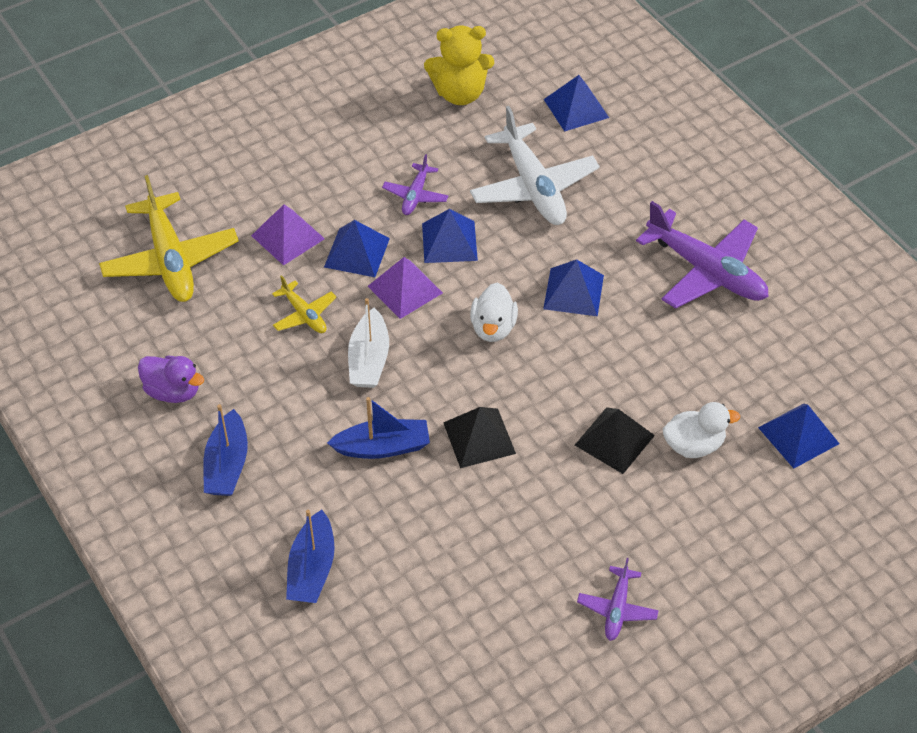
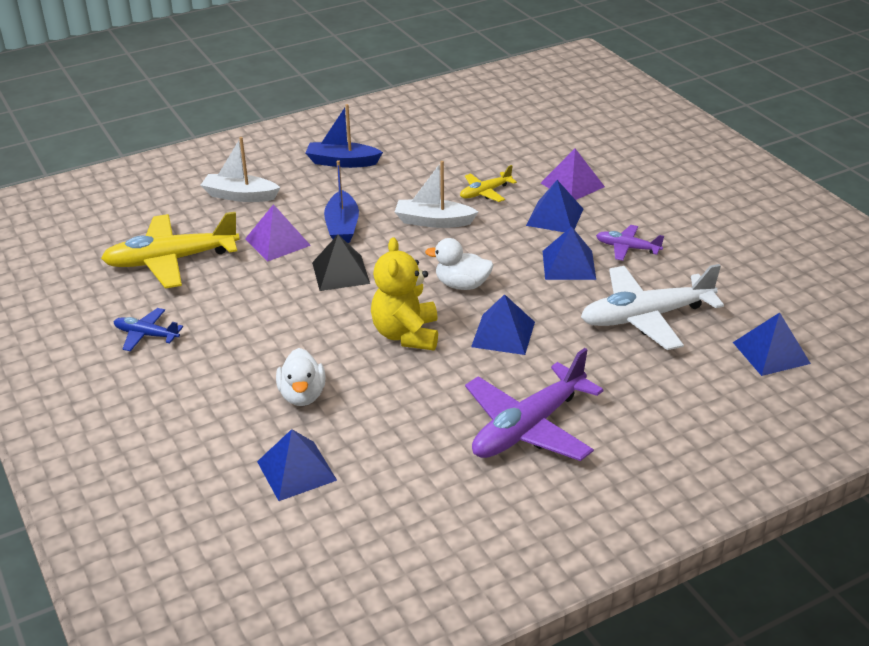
camera: 95 degrees right, 15 degrees down
(170, 260) = (546, 136): yellow plane -> yellow plane (171, 260)
(173, 391) = (414, 140): purple duck -> none
(312, 568) = (240, 196): blue boat -> white boat
(405, 289) = (511, 240): purple pyramid -> purple pyramid (277, 242)
(460, 93) = (775, 277): yellow teddy bear -> yellow teddy bear (406, 334)
(614, 440) = (320, 346): black pyramid -> none
(617, 609) = (146, 335): purple plane -> blue plane

